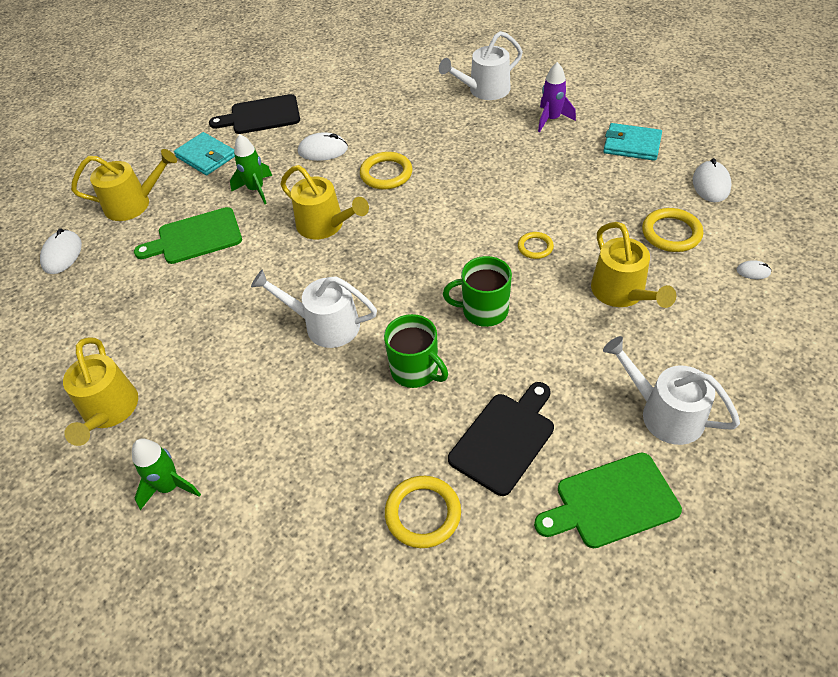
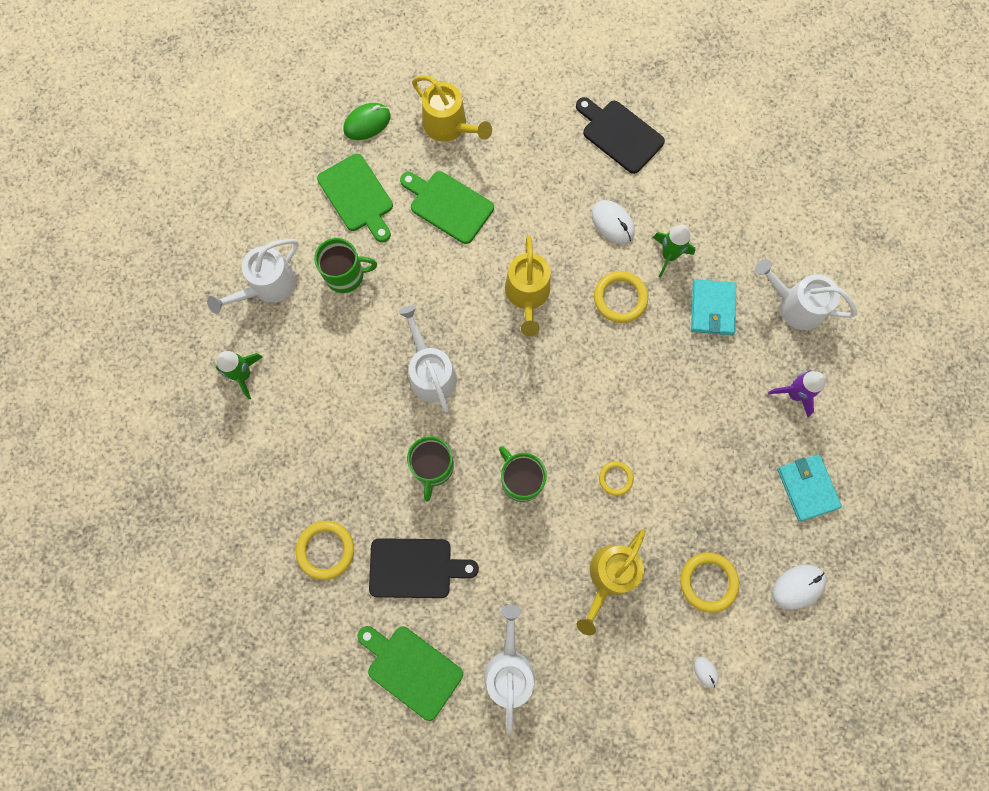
camera: 50 degrees right, 25 degrees up
(62, 254) = (367, 123): white mouse -> green mouse
(109, 411) = (268, 286): yellow watering can -> white watering can
(113, 294) = (357, 196): none -> green cutting board
(171, 341) = (346, 275): none -> green mug
(206, 156) = (538, 133): turquoise wallet -> turquoise wallet (712, 308)
(256, 190) = (529, 207): green rocket -> green rocket (669, 256)

